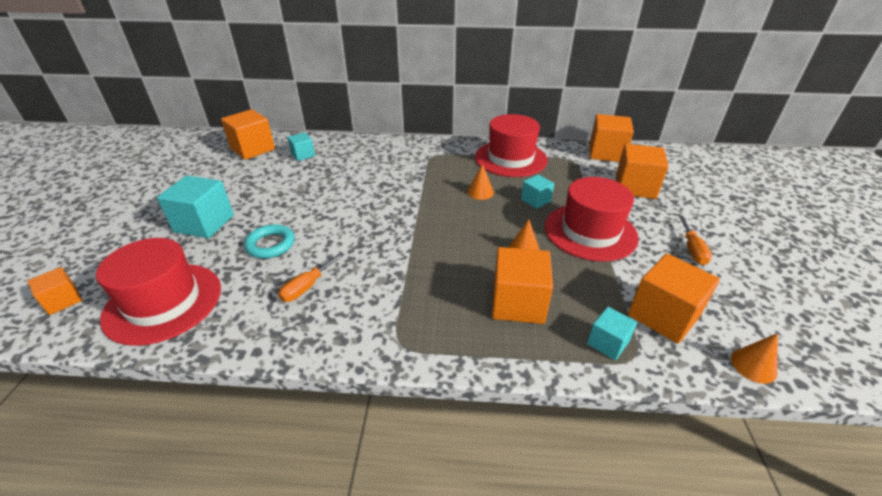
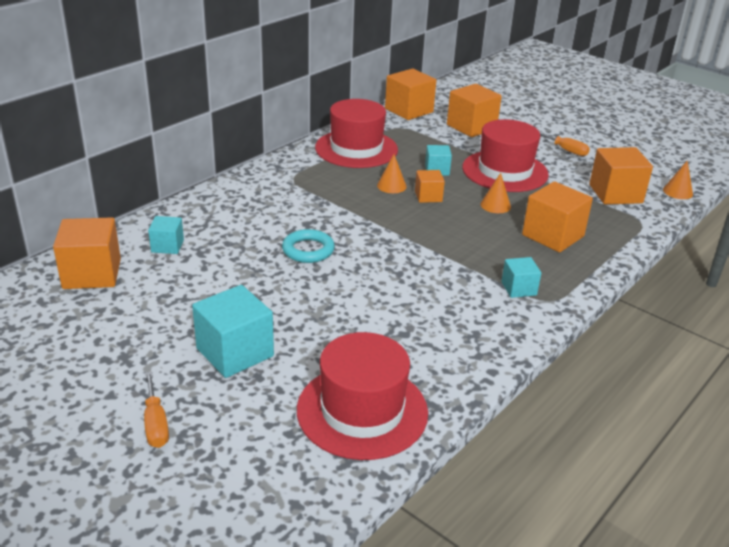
camera: 55 degrees left, 5 degrees down
(63, 300) = (277, 485): orange cube -> orange cube (428, 196)
(271, 244) = (336, 320): turquoise ring -> turquoise ring (308, 250)
(307, 286) = (430, 320): orange screwdriver -> orange screwdriver (155, 424)
(607, 343) = (621, 224): turquoise cube -> turquoise cube (518, 288)

